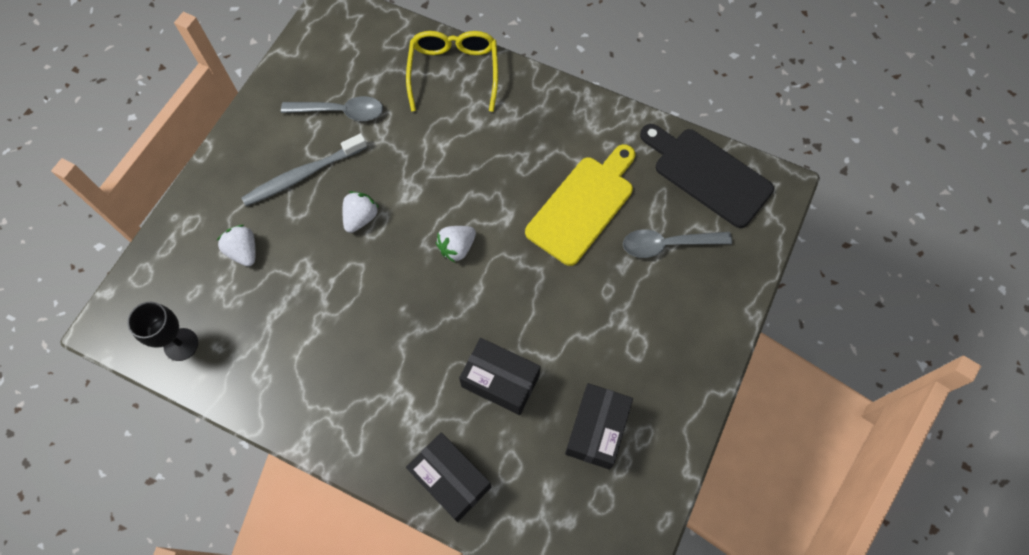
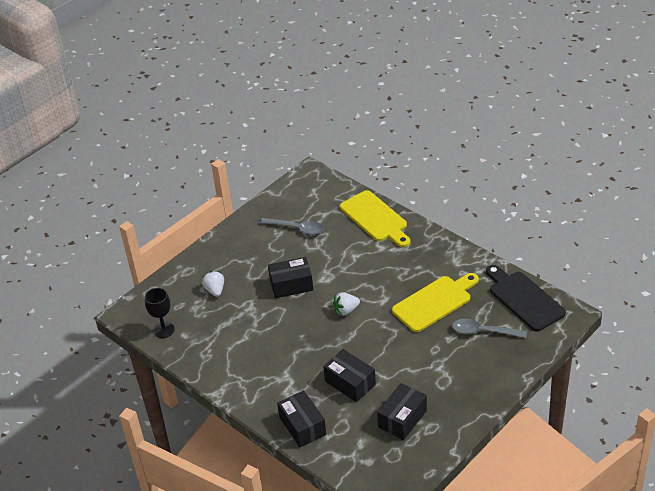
camera: 20 degrees right, 25 degrees down
(303, 175) = (263, 258): grey toothbrush -> none
(361, 217) = (291, 285): white strawberry -> black box
(454, 72) = (375, 218): yellow glasses -> yellow cutting board

